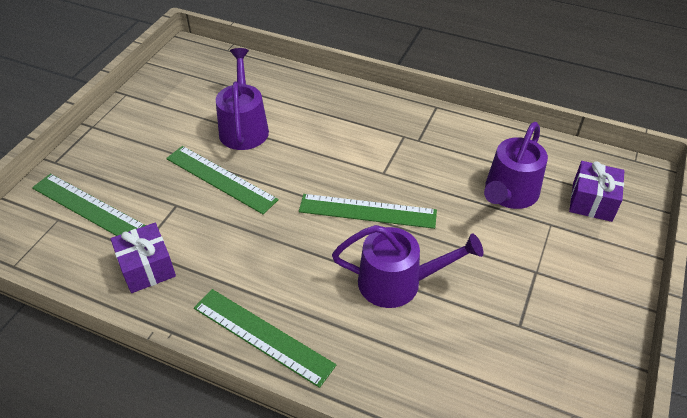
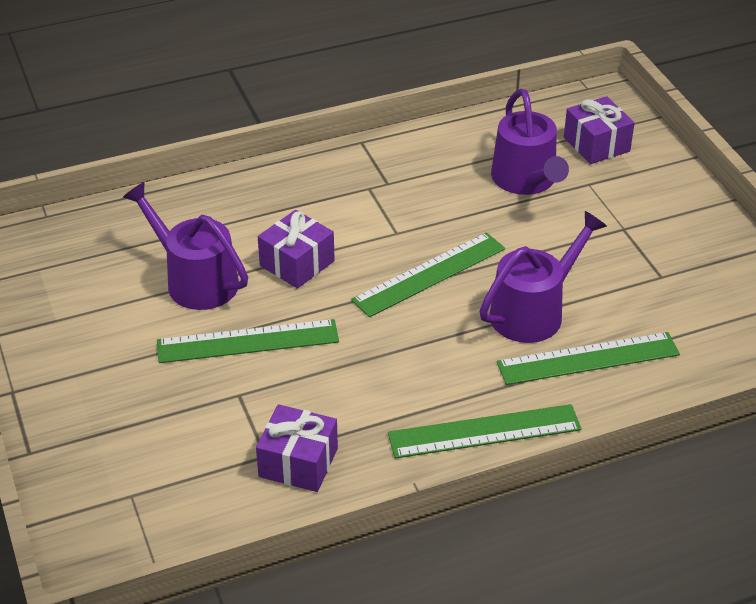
camera: 45 degrees left, 5 degrees down
(88, 207) = (146, 462): green ruler -> green ruler (588, 359)
(305, 153) = (297, 263): none -> purple gift

